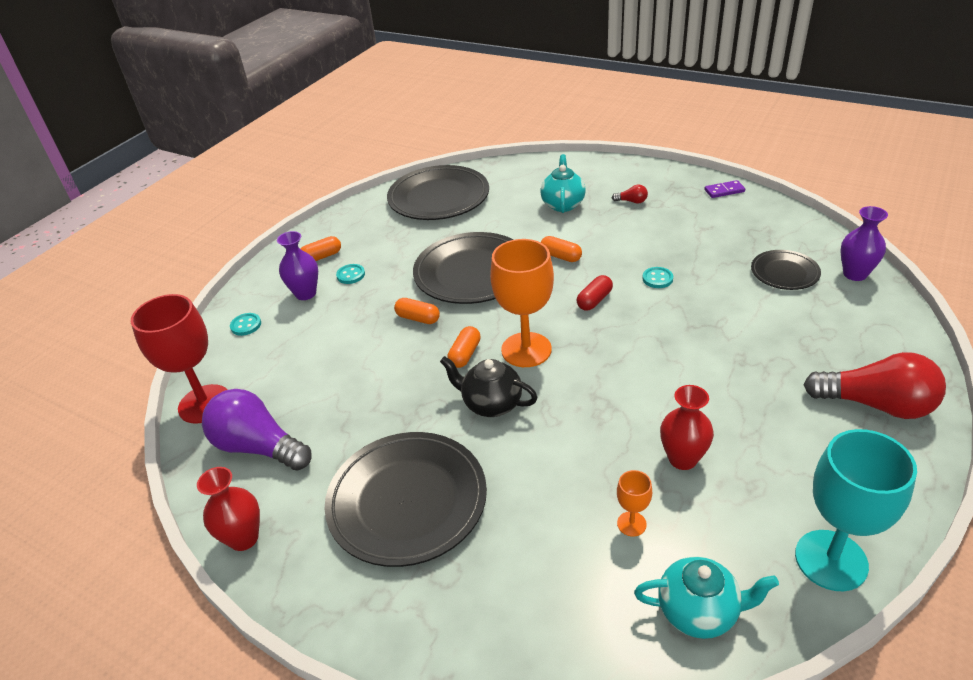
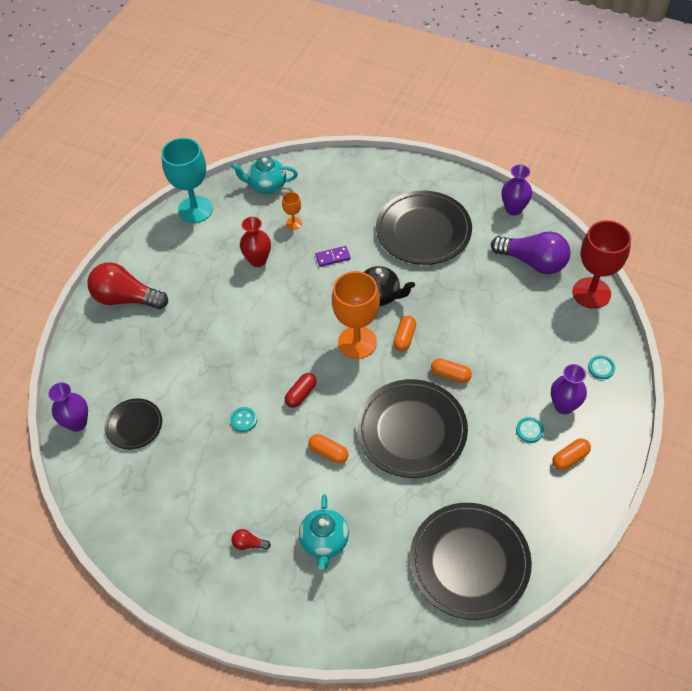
camera: 175 degrees right, 15 degrees up
(244, 538) = (513, 209): red vase -> purple vase
(724, 191) = (146, 560): purple domino -> purple domino (333, 257)

